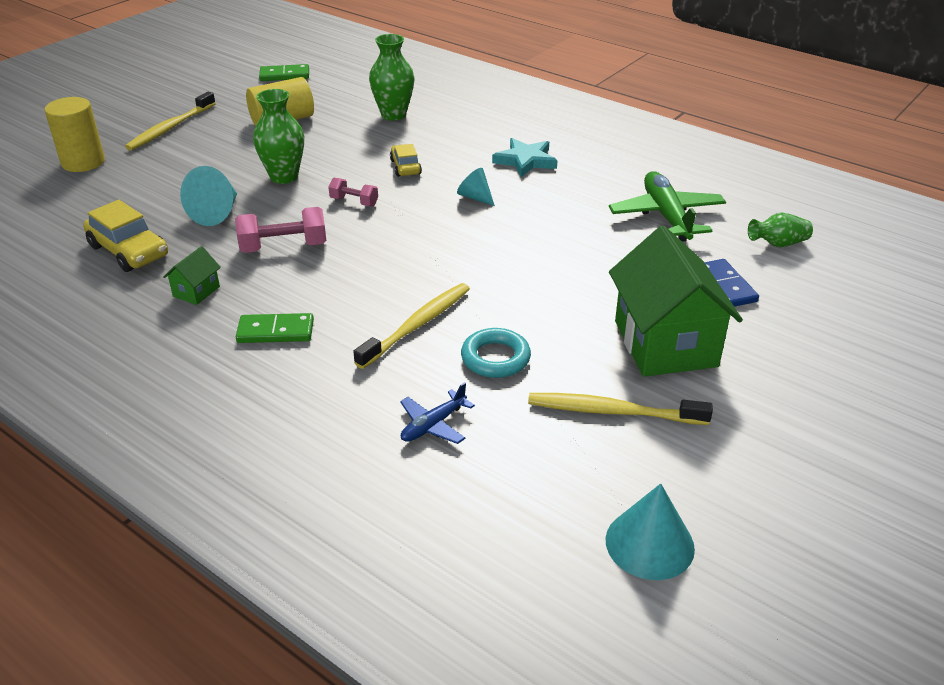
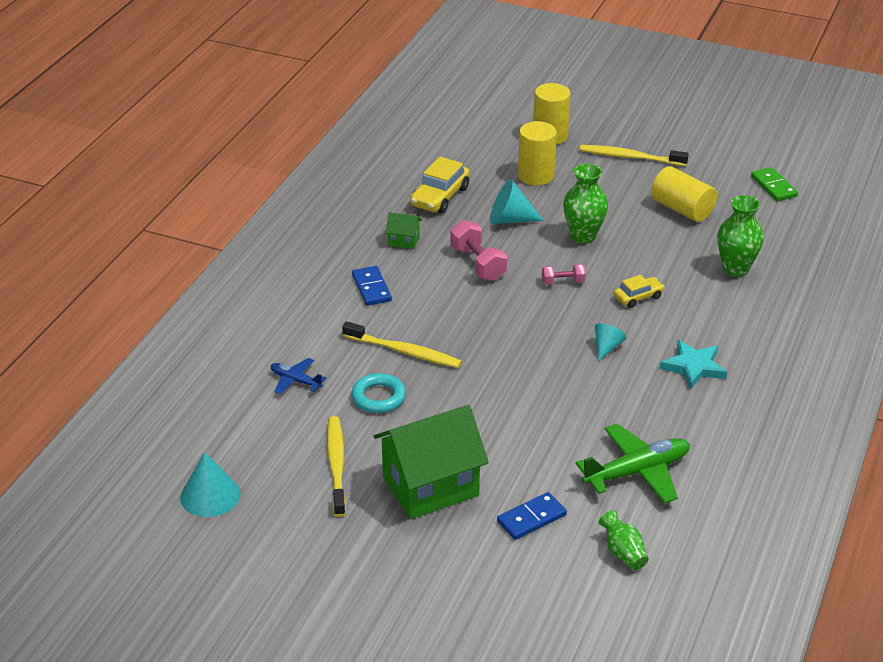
camera: 75 degrees right, 0 degrees up
(149, 183) = (536, 176): none -> yellow cylinder
(275, 331) = (371, 288): green domino -> blue domino
(354, 202) = (563, 282): pink dumbbell -> pink dumbbell turned 75 degrees clockwise

